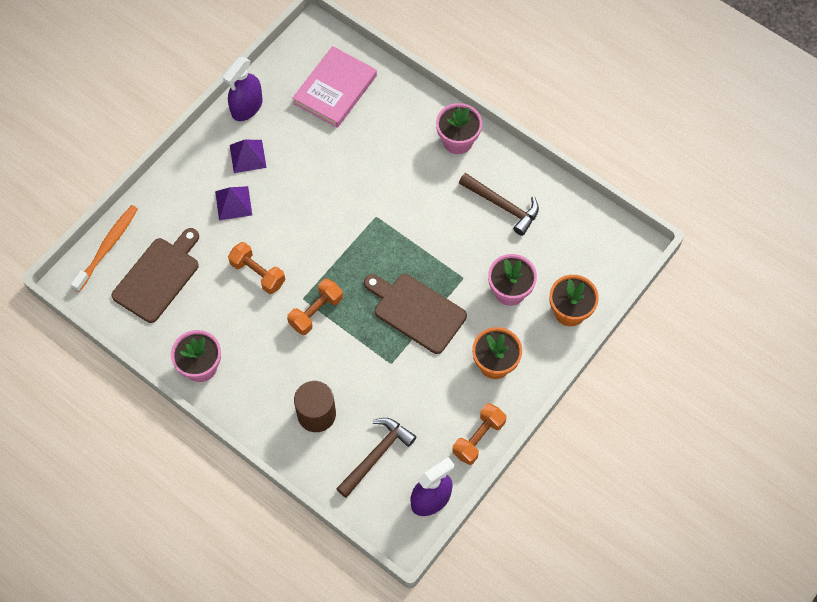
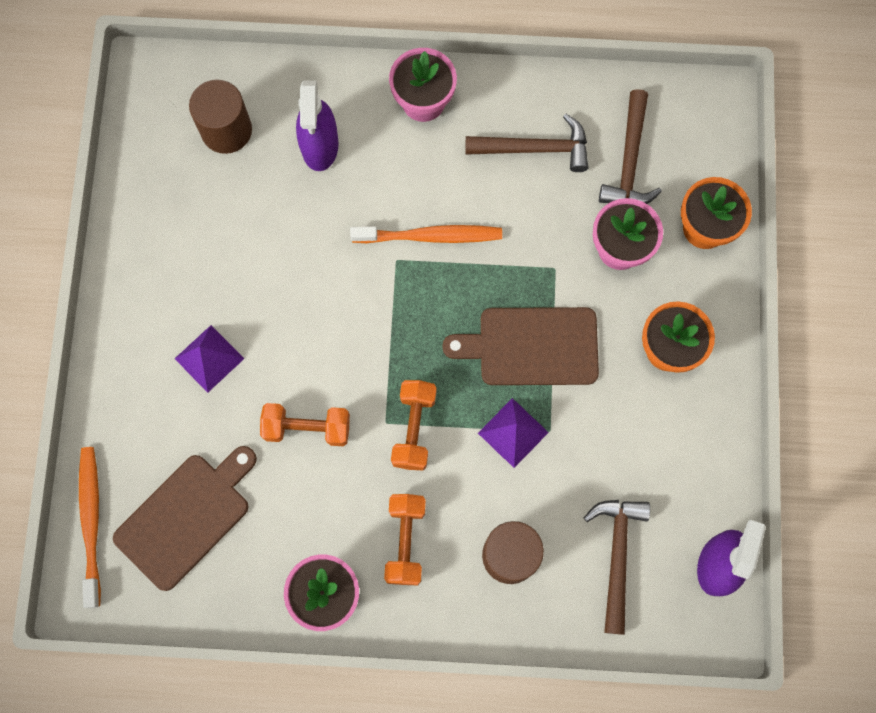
camera: 35 degrees left, 10 degrees up
(158, 277) = (186, 517): brown cutting board -> brown cutting board turned 45 degrees clockwise
(247, 107) = (132, 223): purple spray bottle -> purple spray bottle (320, 145)
(247, 156) = (181, 286): purple pyramid -> purple pyramid (513, 432)
(335, 89) = (226, 130): pink book -> brown cylinder
(405, 216) = (430, 236): none -> orange toothbrush
(478, 438) = (716, 452): orange dumbbell -> orange dumbbell (405, 541)
(553, 246) = (629, 160): none -> brown hammer

